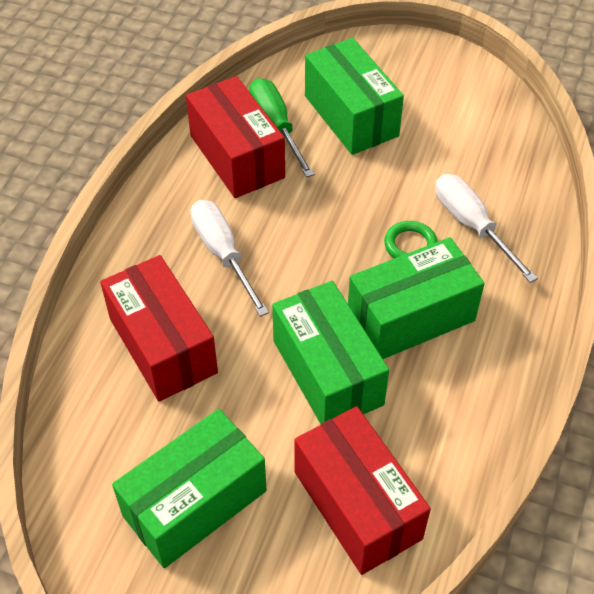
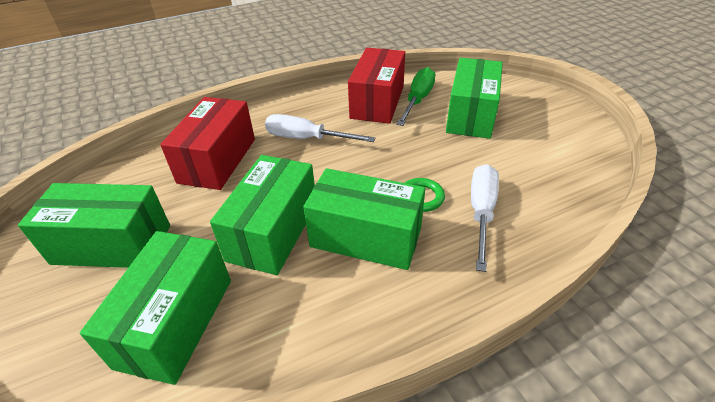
camera: 45 degrees right, 10 degrees down
(223, 254) = (306, 139): white screwdriver -> white screwdriver turned 90 degrees counterclockwise
(357, 505) = (176, 322): red box -> green box

